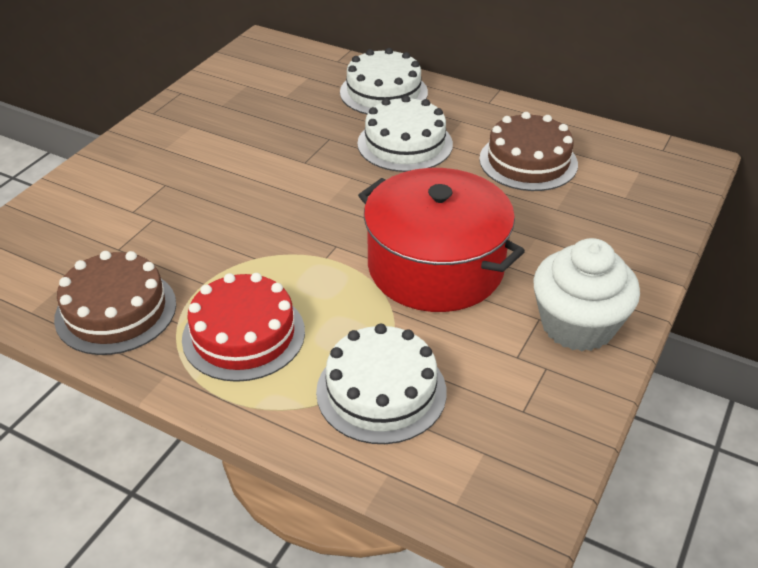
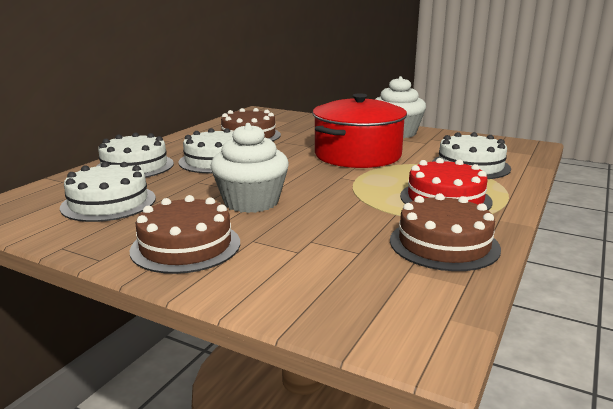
camera: 90 degrees left, 20 degrees down
(164, 149) = (186, 246): none -> brown cake
(260, 178) = (251, 202): none -> white cupcake
(274, 96) = (109, 202): none -> white cake

